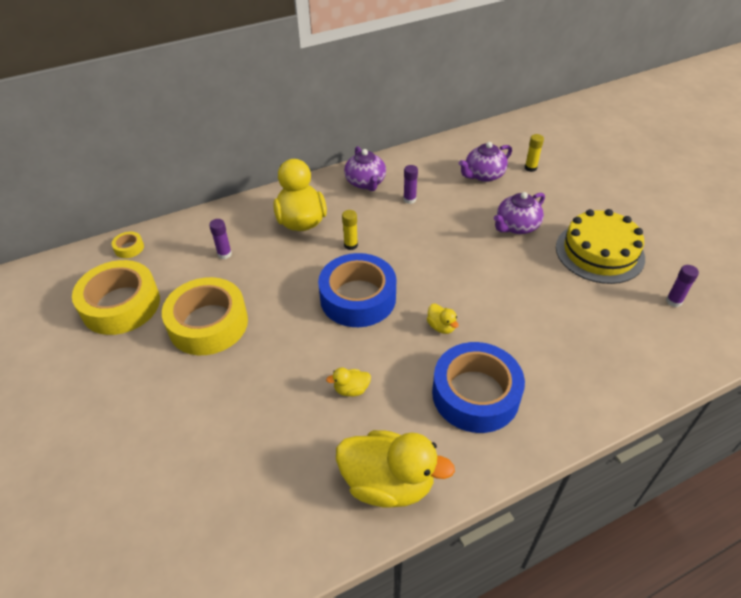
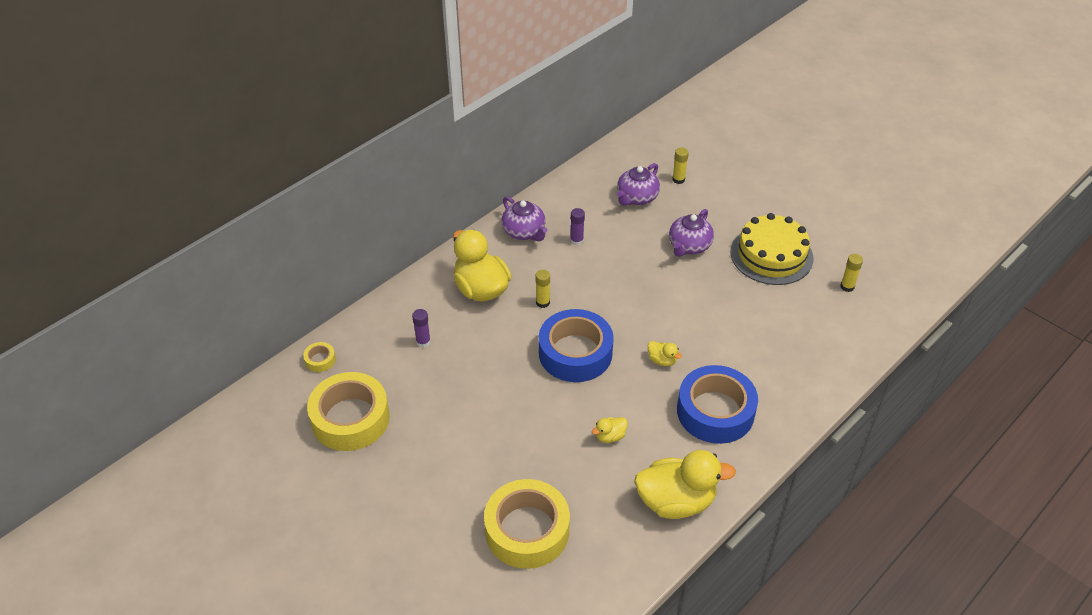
camera: 20 degrees left, 0 degrees up
(208, 324) = (448, 414): yellow tape -> yellow tape (527, 530)
(674, 301) = (847, 287): purple glue stick -> yellow glue stick

